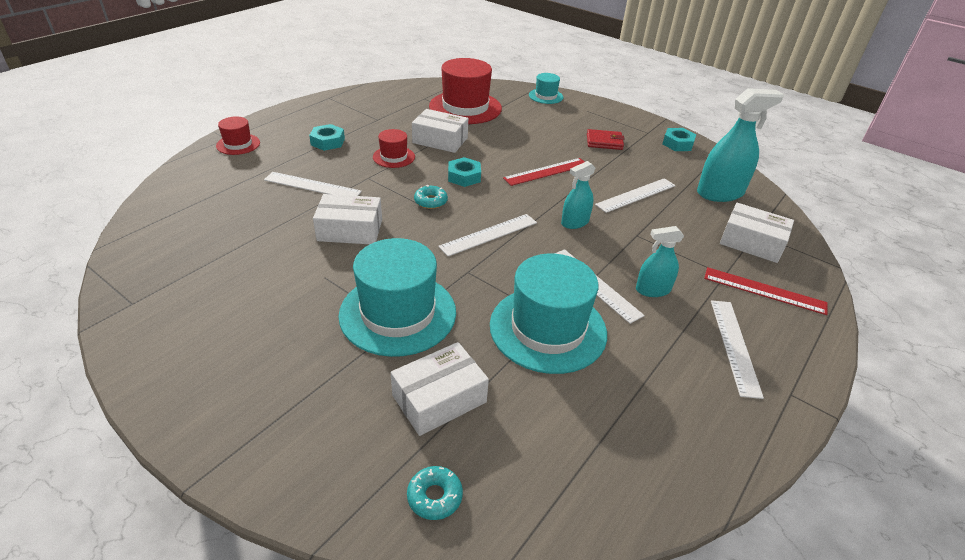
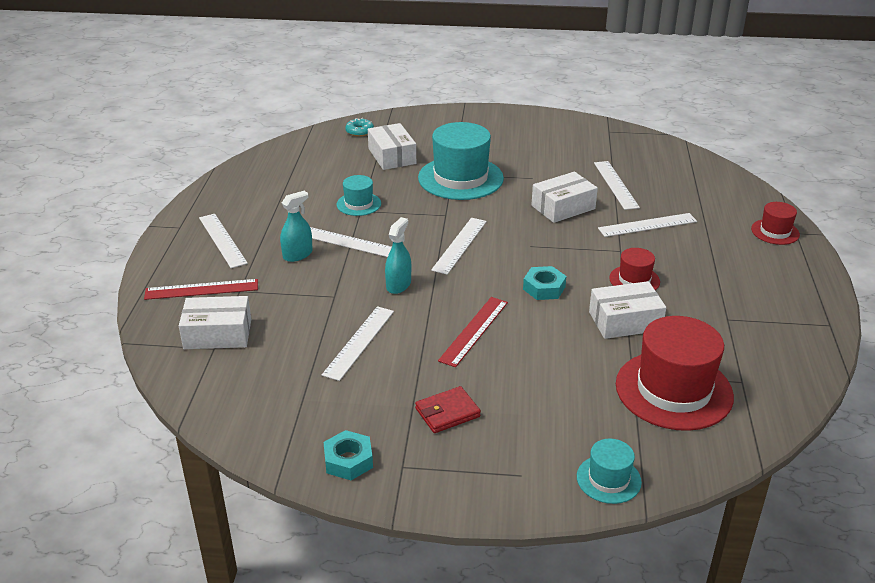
camera: 150 degrees right, 5 degrees down
(265, 231) = (616, 185): none -> white ruler
(328, 142) = (716, 268): turquoise nut -> none
(430, 201) = (539, 252): turquoise donut -> none
(439, 399) = (392, 156): white box -> white box turned 45 degrees counterclockwise
(548, 329) = (358, 204): turquoise hat -> turquoise hat, size x0.50
(720, 193) = (264, 388): turquoise spray bottle -> none

